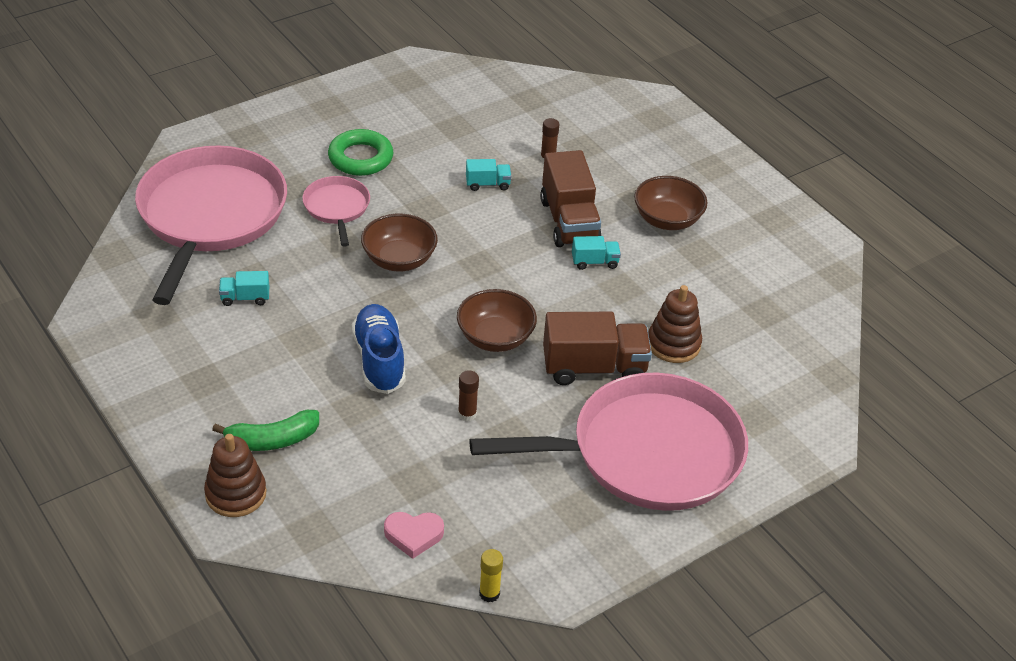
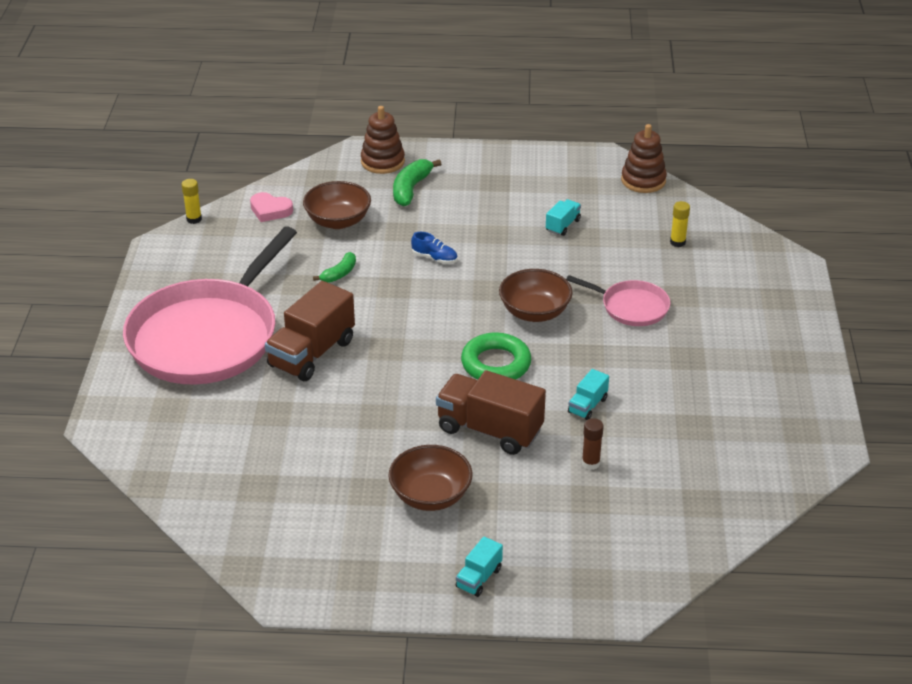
camera: 130 degrees right, 5 degrees down
(210, 216) = (677, 242): pink pan -> yellow glue stick
(360, 158) = (692, 347): green ring -> green ring (496, 364)
(379, 360) = (435, 258): blue shoe -> blue shoe, size x0.51
(413, 535) = (270, 210): pink heart -> pink heart turned 105 degrees counterclockwise
(467, 414) = (339, 273): brown glue stick -> green banana
(495, 337) = (397, 320): brown bowl -> brown bowl (338, 221)
(594, 262) = (423, 417): turquoise truck -> turquoise truck (479, 578)
(673, 344) = (286, 409): brown stacking toy -> brown stacking toy (643, 180)

